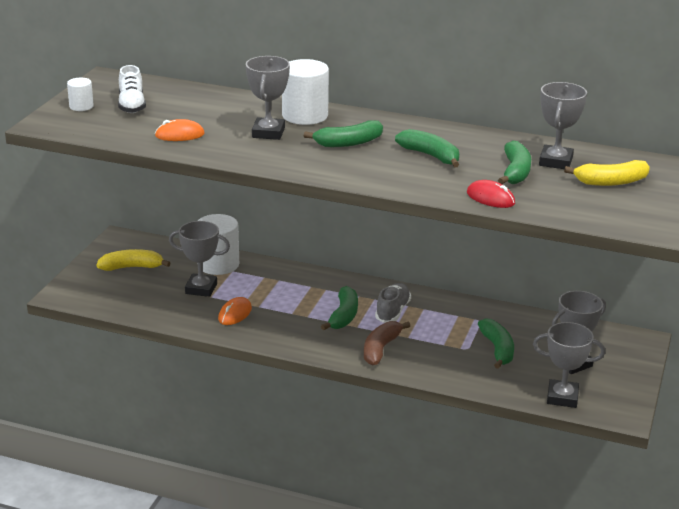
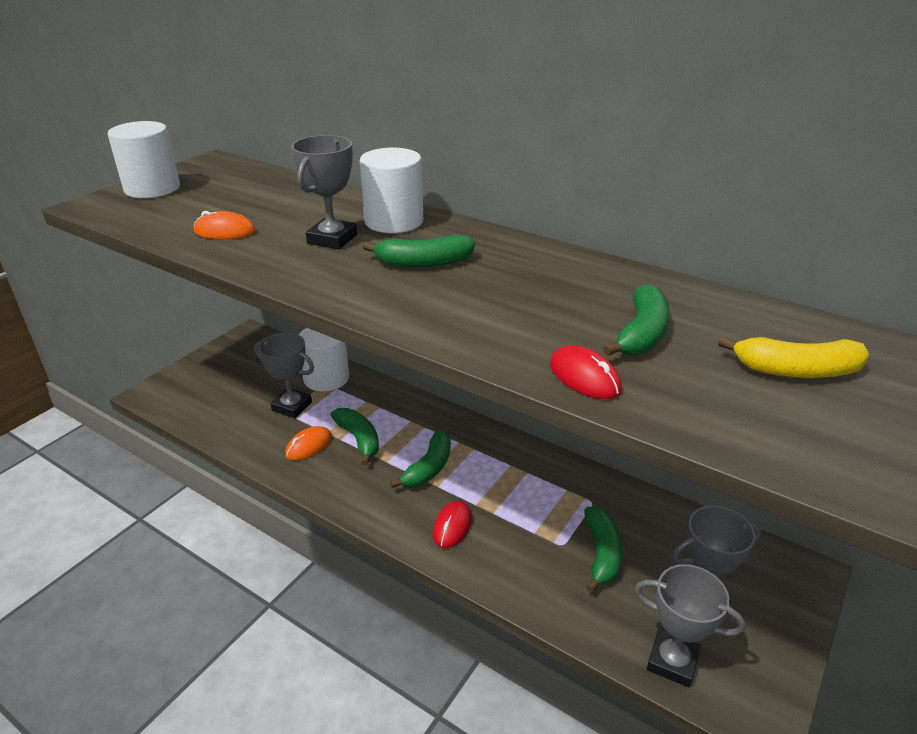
camera: 15 degrees right, 5 degrees up
(81, 106) = (152, 189): white cylinder -> white cylinder, size x1.92
(132, 105) = (207, 192): white shoe -> none
(132, 267) = (239, 370): yellow banana -> none
(380, 349) = (452, 526): brown banana -> red mouse
(393, 311) = (489, 470): grey shoe -> none
(430, 156) = (525, 293): green banana -> green banana (359, 439)
(555, 161) = (710, 323): grey trophy -> none

